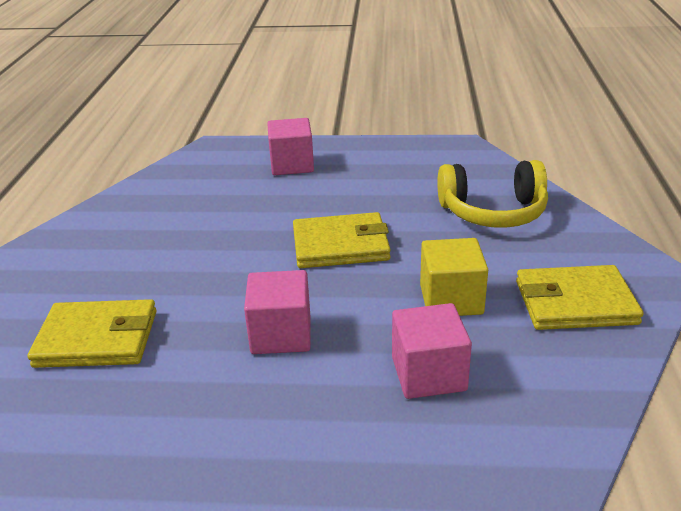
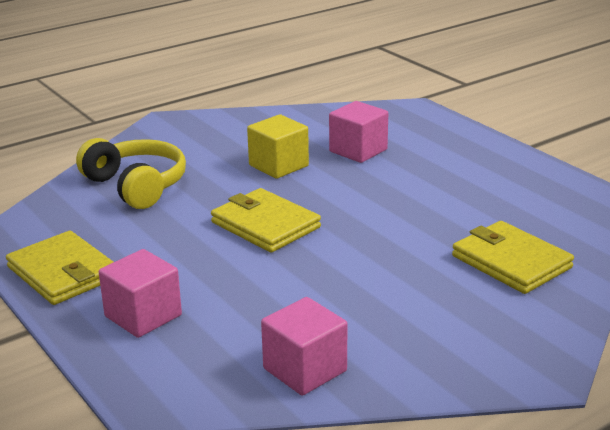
camera: 130 degrees left, 5 degrees down
(281, 334) = (396, 202): pink cube -> pink cube (305, 370)
(575, 303) = (230, 134): yellow wallet -> yellow wallet (63, 273)

